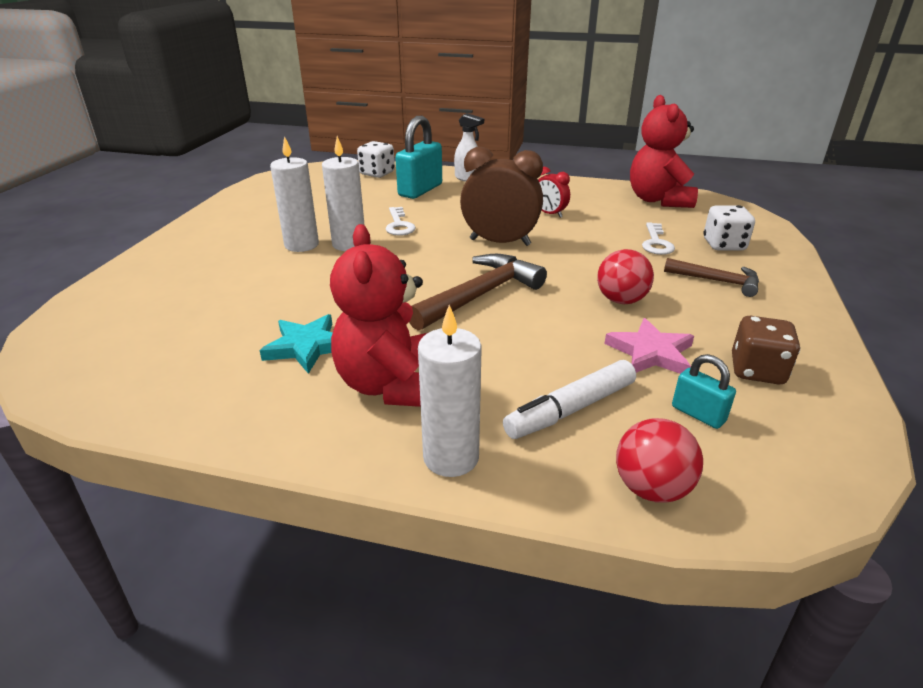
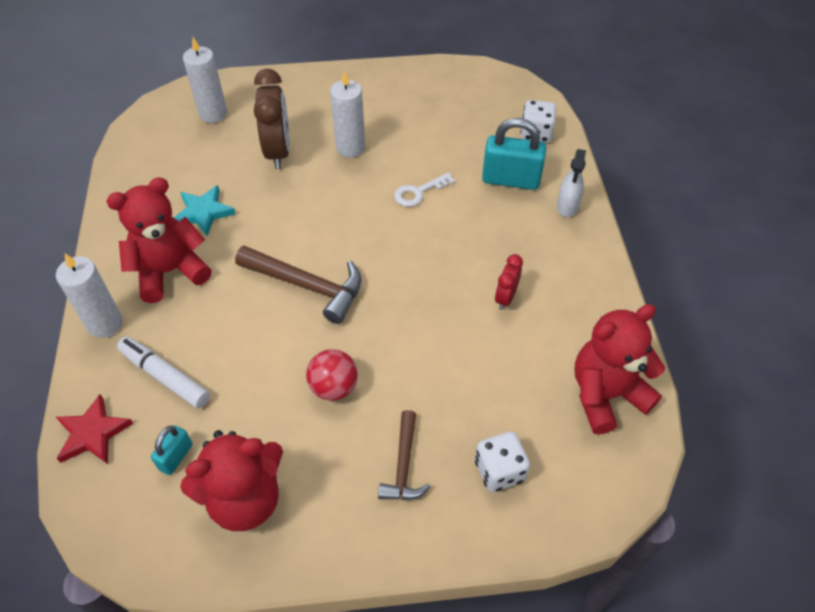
camera: 70 degrees right, 20 degrees up
(349, 244) = (364, 175): white candle -> white candle (213, 114)
(500, 242) = (415, 274): brown clock -> brown clock (278, 152)
(650, 352) = (252, 418): pink star -> none
(651, 488) = (93, 433): red ball -> red star
(656, 243) = (475, 404): white key -> none
(757, 371) = (245, 499): brown dice -> red teddy bear

